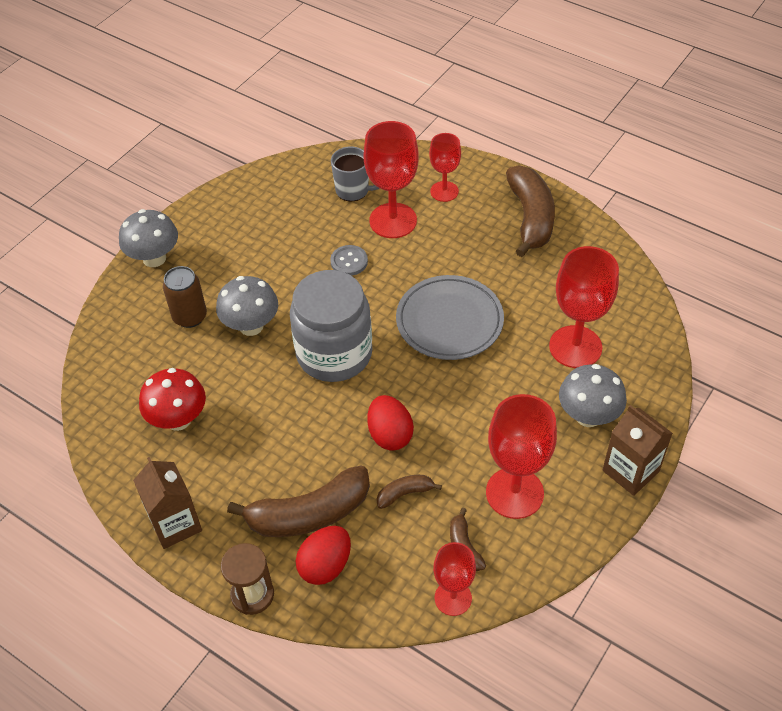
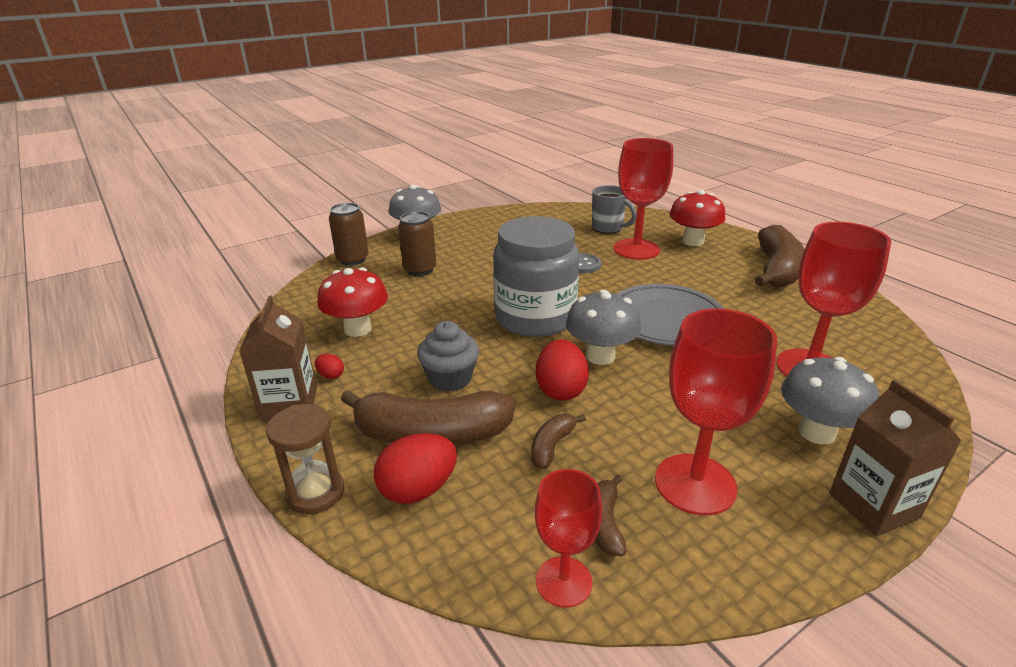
camera: 20 degrees right, 20 degrees down
(109, 321) = (353, 259): none -> brown can
(190, 482) = (331, 375): none -> red egg
(251, 326) = (468, 285): grey mushroom -> grey mushroom (600, 356)
(294, 452) = (450, 378): none -> grey cupcake
(404, 493) = (552, 446): brown banana -> brown banana turned 60 degrees counterclockwise
(444, 191) = (693, 241): red goblet -> red mushroom

